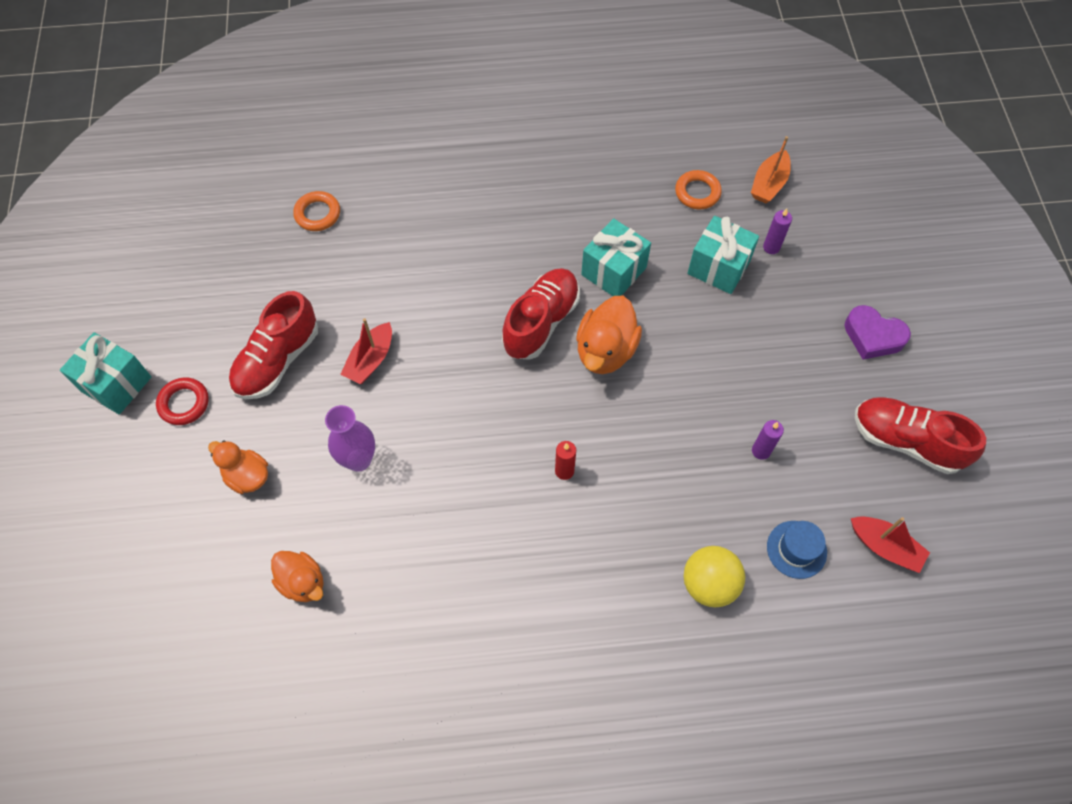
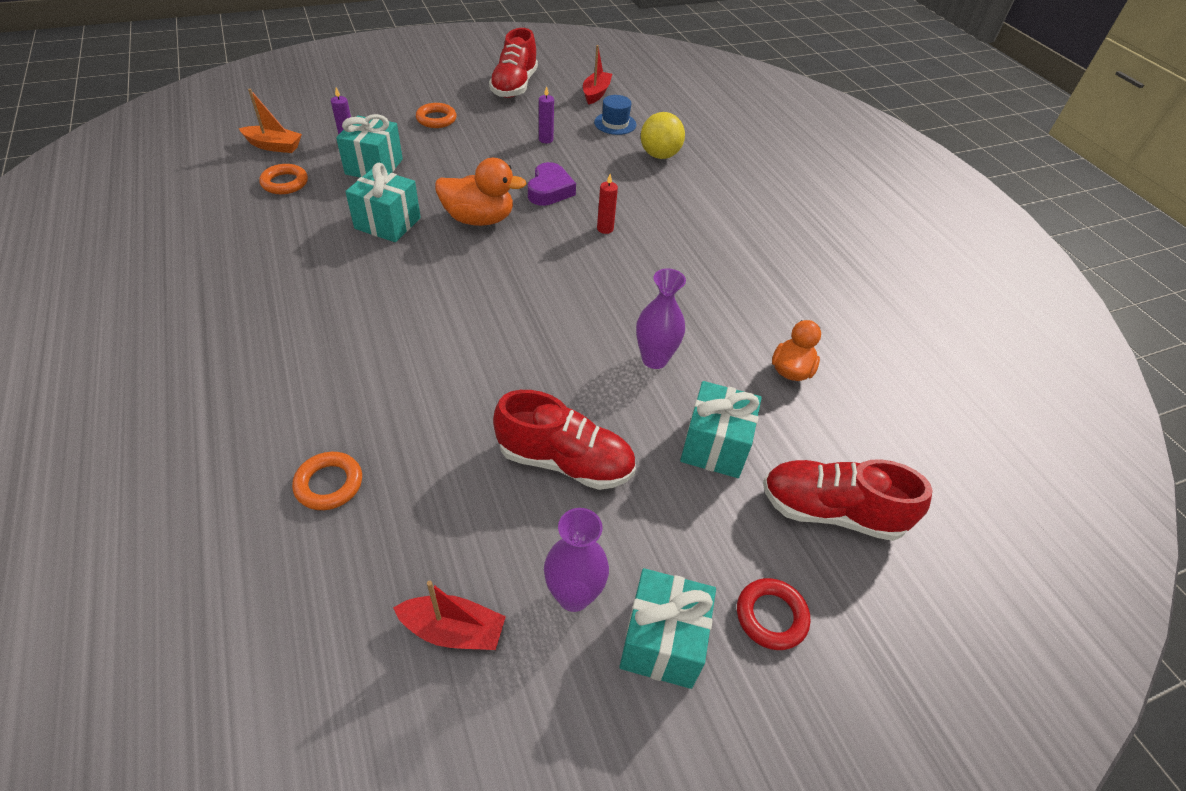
camera: 110 degrees left, 15 degrees down
(171, 341) = (574, 595): none -> purple vase
(184, 403) = (657, 542): red ring -> red ring (771, 616)
(247, 476) = (715, 446): orange duck -> turquoise gift
(370, 360) = (538, 376): red boat -> red boat (453, 630)
(541, 322) = (457, 261): red shoe -> red shoe (830, 511)
(818, 337) = (436, 119): none -> orange ring
(873, 336) = (430, 98): purple heart -> purple heart (549, 190)

